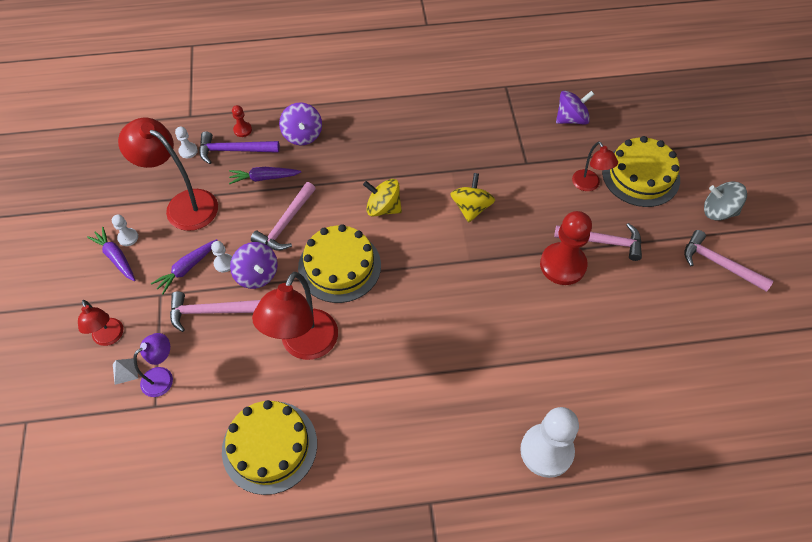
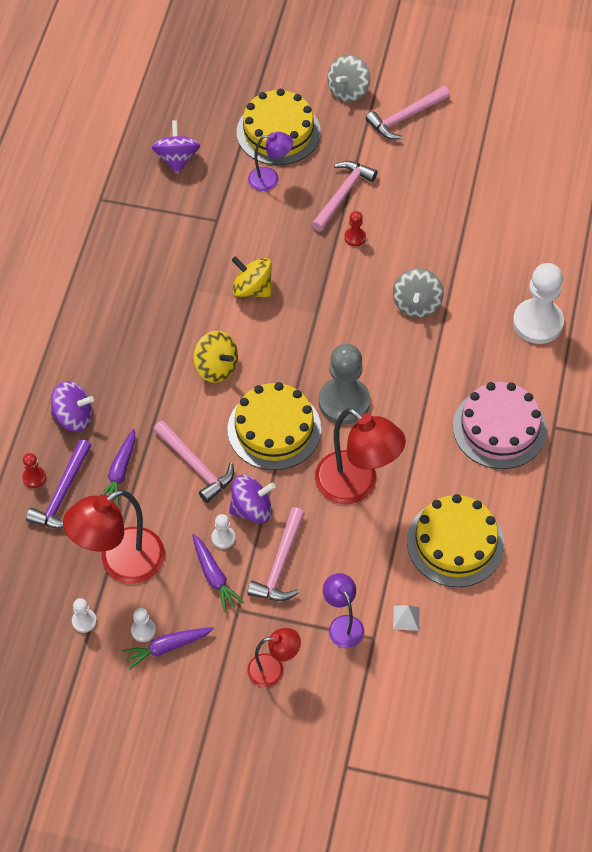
camera: 70 degrees left, 0 degrees up
(125, 371) = (321, 660): white pyramid -> white pyramid (406, 618)
(188, 151) = (39, 543): white pawn -> white pawn (84, 621)
(383, 208) = (216, 367): yellow spinning top -> yellow spinning top turned 90 degrees counterclockwise
(386, 309) = (344, 402): none -> grey pawn
(409, 450) = (499, 428): none -> pink cake
(516, 336) = (417, 304): none -> grey spinning top
(563, 265) = (355, 237): red pawn -> red pawn, size x0.44
(588, 185) = (270, 179): red lamp -> purple lamp

